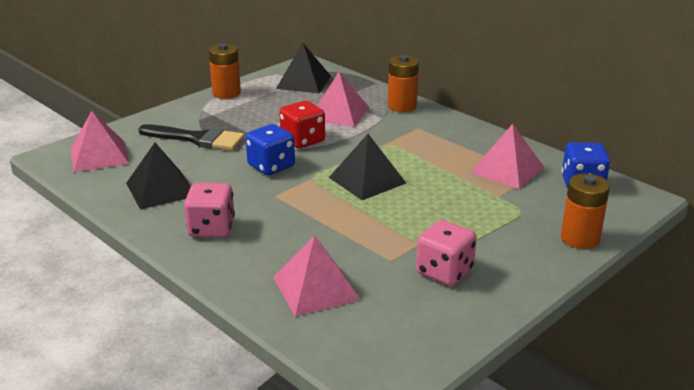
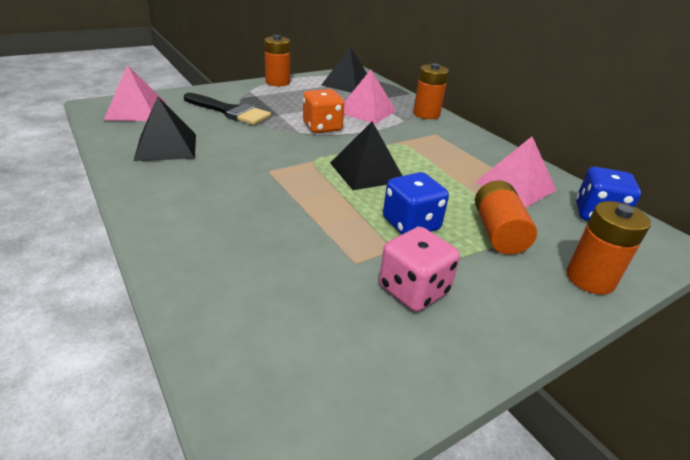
camera: 10 degrees right, 5 degrees up
(211, 228) = (186, 191): pink dice -> none
(271, 166) = (280, 144): blue dice -> blue dice (411, 224)
(302, 140) = (322, 127): red dice -> orange dice
(315, 288) = (253, 280): pink pyramid -> none
(500, 215) = (498, 232): none -> orange battery

